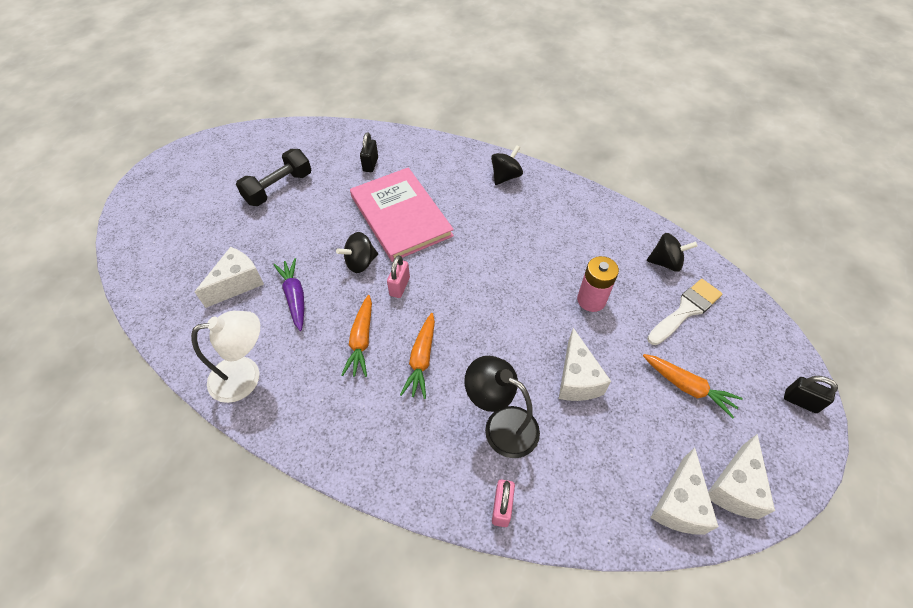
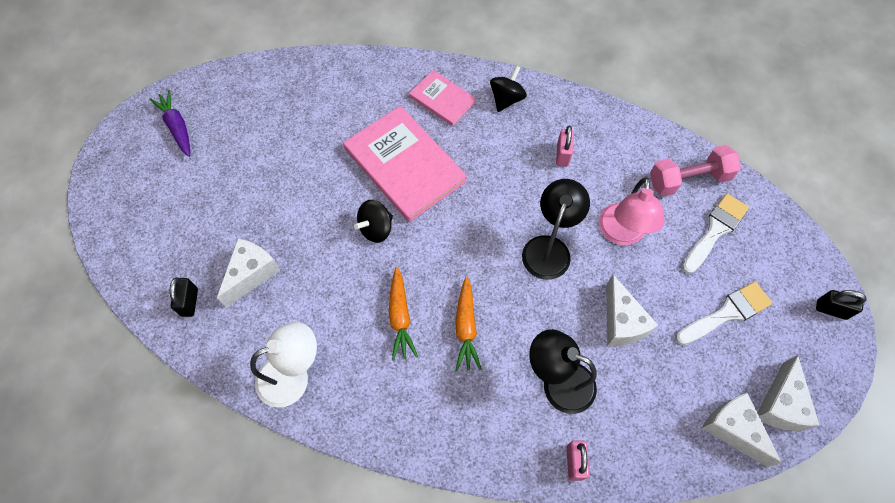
camera: 10 degrees left, 10 degrees up
(278, 188) = (260, 150): black dumbbell -> none
(295, 297) = (317, 280): purple carrot -> purple carrot (177, 127)
(370, 164) = (355, 104): black padlock -> black padlock (189, 302)
(399, 286) = (424, 250): pink padlock -> pink padlock (562, 155)
(448, 170) = (442, 99): none -> pink book
(518, 302) = (549, 248): none -> black lamp
(591, 300) = (621, 234): pink battery -> pink lamp
(665, 262) = (688, 179): black spinning top -> pink dumbbell
(679, 504) = (732, 429): white cheese -> white cheese turned 135 degrees clockwise
(687, 387) = (726, 313): orange carrot -> white brush

